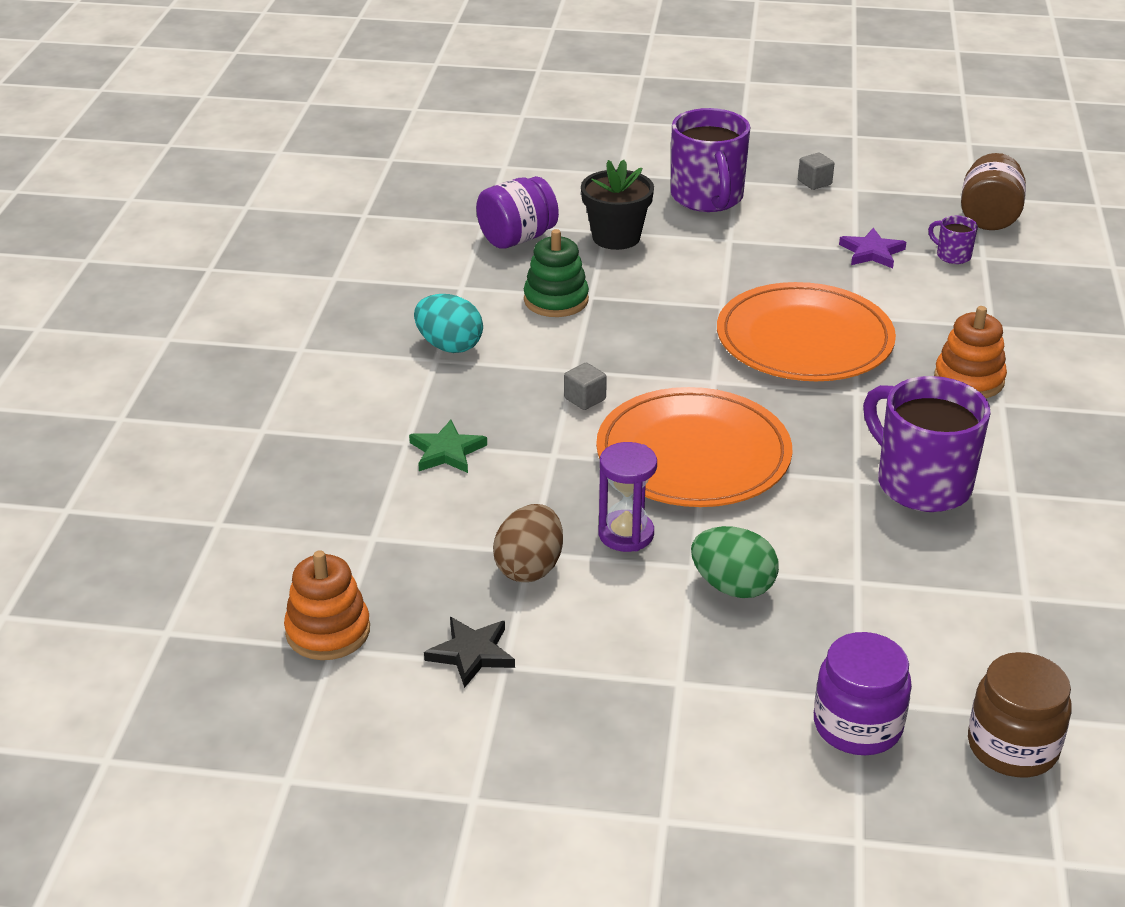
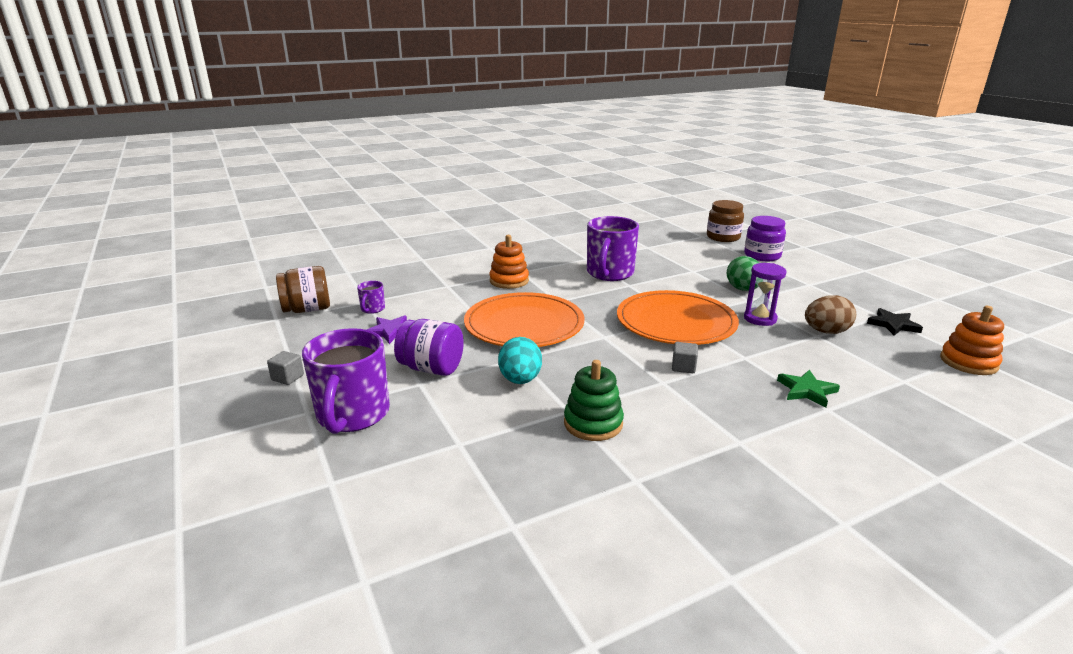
camera: 125 degrees left, 10 degrees down
(449, 346) = (716, 444): turquoise egg -> turquoise egg (520, 380)
(517, 238) = (521, 488): purple jar -> purple jar (431, 368)
(616, 237) = (465, 434): black flower pot -> none
(707, 198) = (352, 415): purple mug -> purple mug turned 135 degrees clockwise

